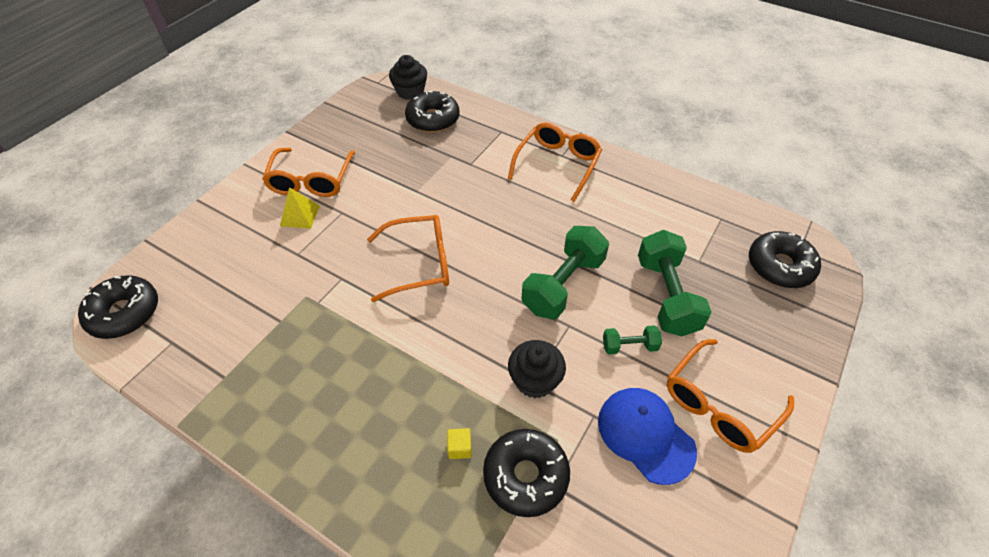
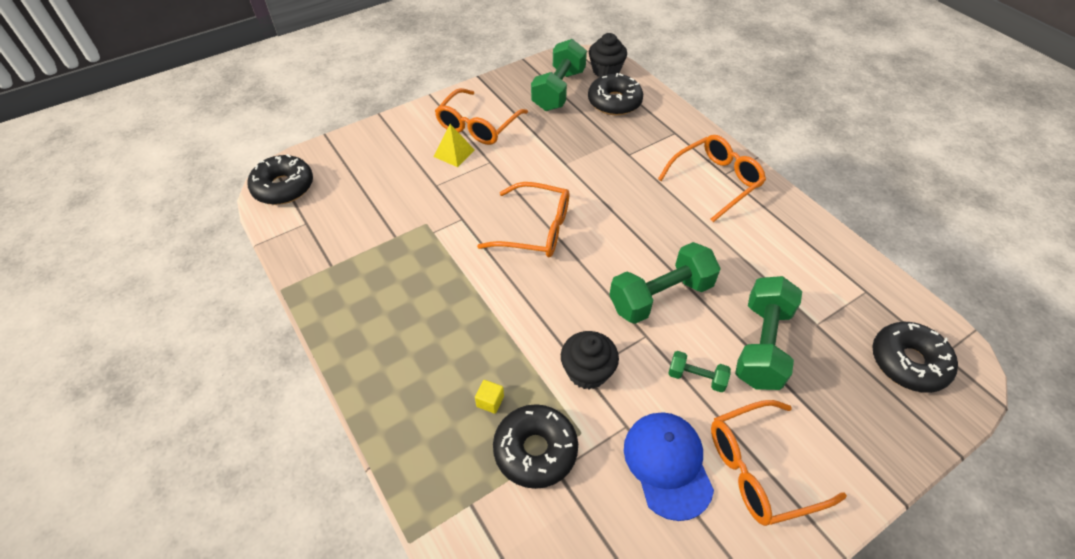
camera: 25 degrees right, 0 degrees up
(374, 123) = (558, 90): none -> green dumbbell

